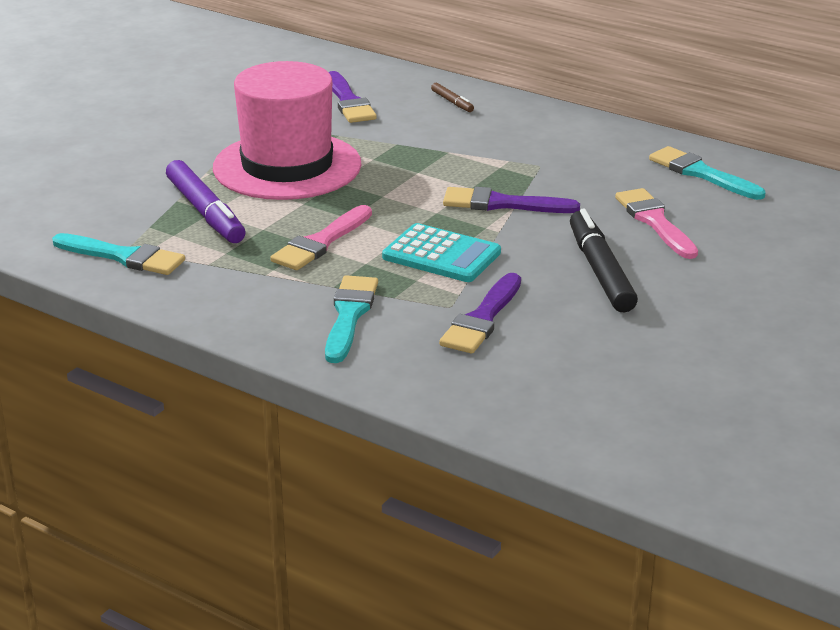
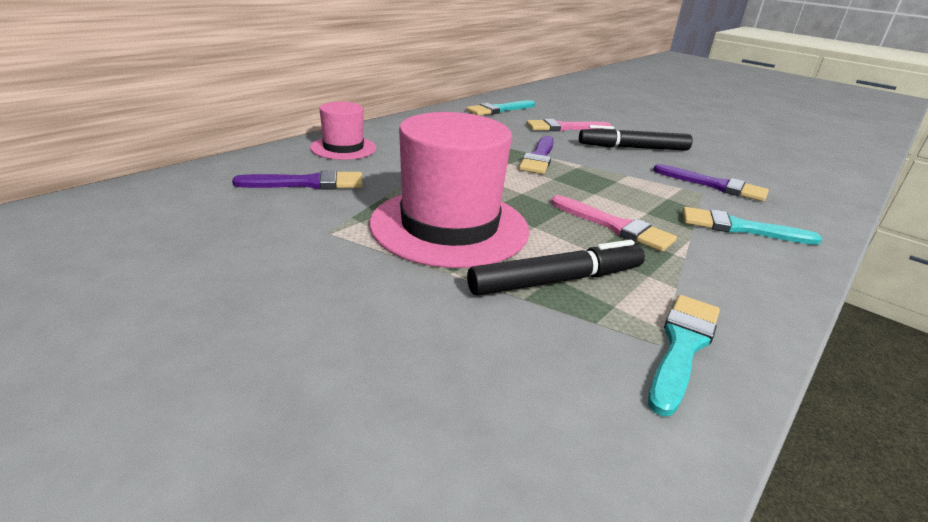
camera: 85 degrees left, 0 degrees up
(205, 212) = (556, 280): purple marker -> black marker
(441, 255) = (625, 185): turquoise calculator -> none
(452, 102) = (343, 148): brown marker -> pink hat

